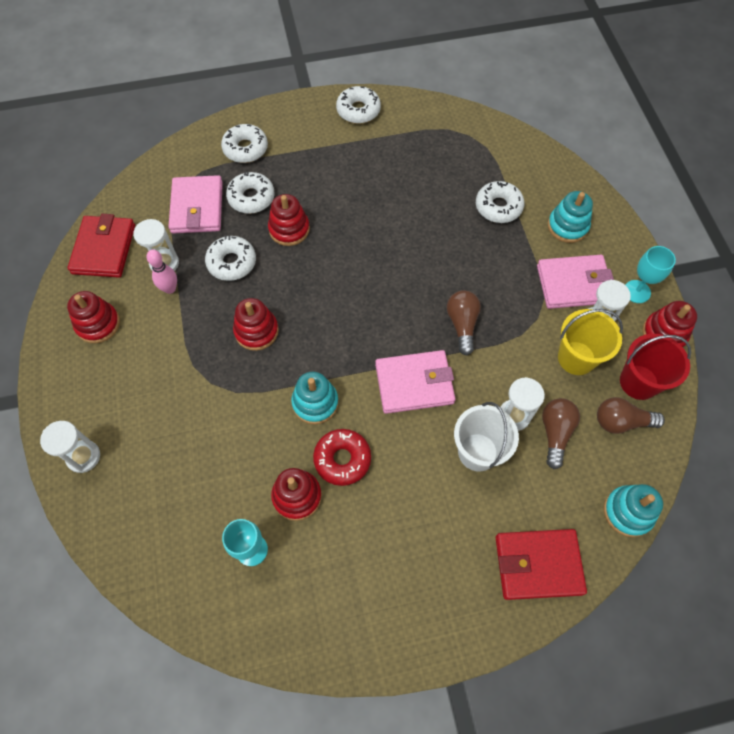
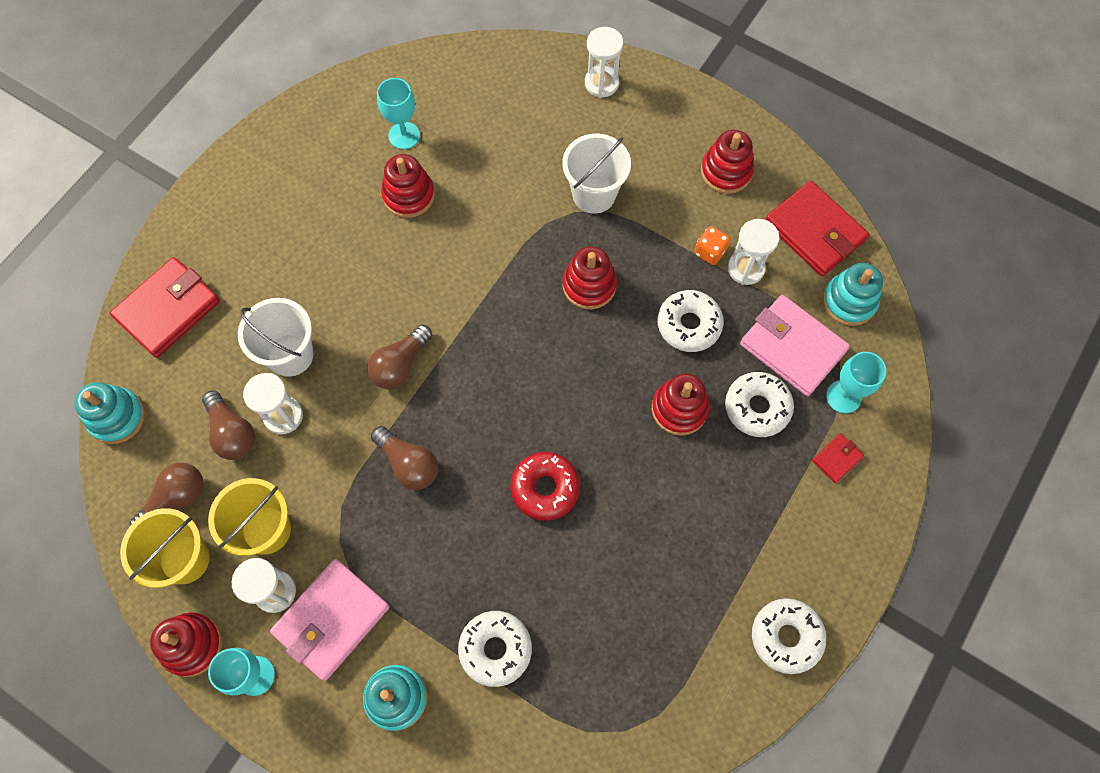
camera: 135 degrees right, 5 degrees up
(170, 289) = (710, 252): pink bowling pin -> orange dice
(186, 383) = (594, 194): none -> white bucket
(205, 168) = (843, 396): none -> turquoise goblet
(245, 149) = (836, 458): white donut -> red wallet
(315, 403) = (470, 273): turquoise stacking toy -> turquoise stacking toy (849, 301)
(342, 459) = (400, 251): red donut -> red donut (545, 488)
(414, 383) = (400, 365): pink wallet -> brown light bulb
(638, 382) = (184, 559): red bucket -> yellow bucket

